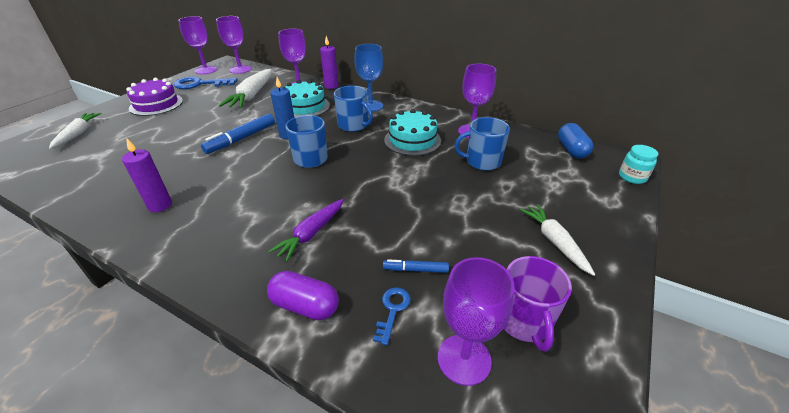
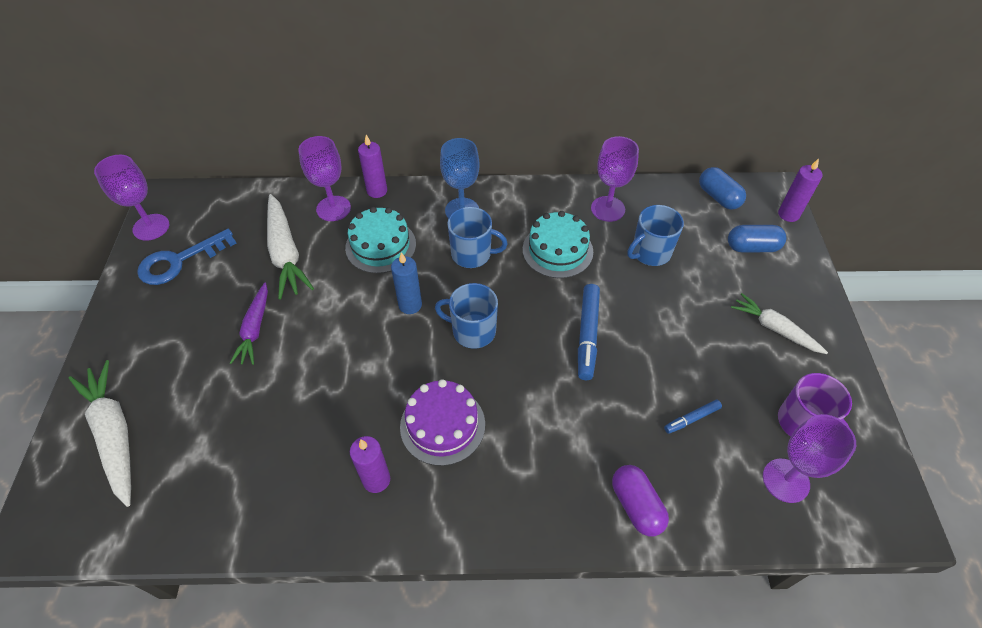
camera: 30 degrees left, 15 degrees up
(78, 134) = (114, 434): white carrot -> white carrot, size x1.55
(156, 104) = (161, 329): purple cake -> purple cake (442, 425)
(240, 69) = (206, 205): purple goblet -> none
(241, 139) = (358, 337): blue marker -> blue marker (587, 335)
(305, 306) = (636, 505): purple capsule -> purple capsule turned 75 degrees clockwise
(311, 233) = (570, 429): purple carrot -> purple carrot (255, 329)
(392, 310) = (706, 469): blue key -> none
(577, 185) = (752, 247): none -> blue capsule
(632, 177) = (788, 214): turquoise jar -> purple candle

